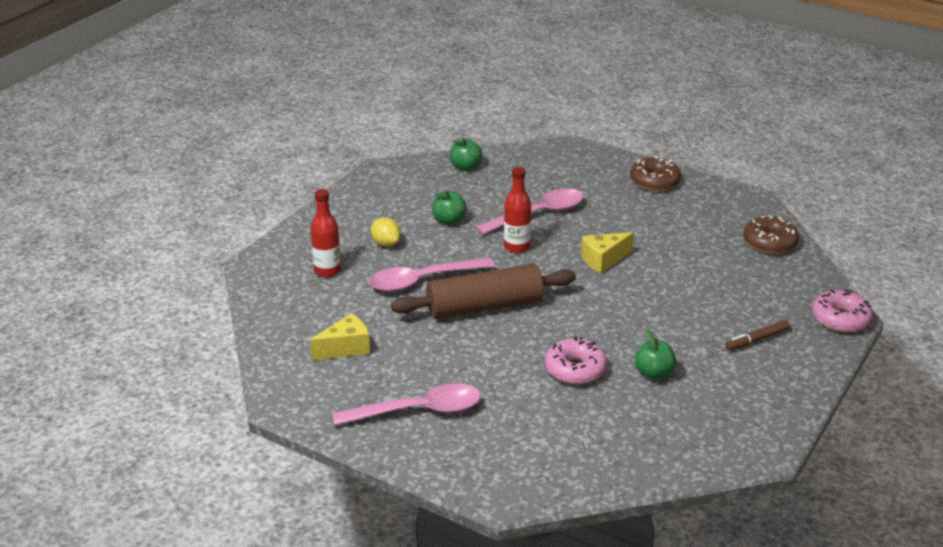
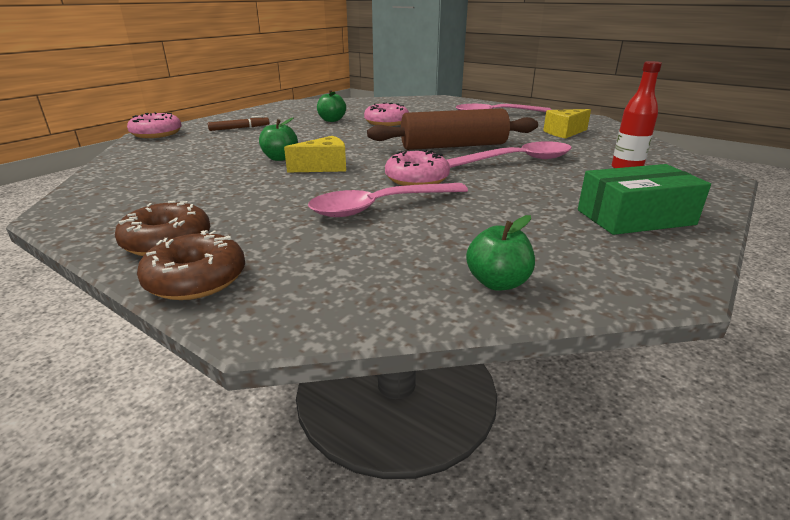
camera: 175 degrees left, 5 degrees down
(364, 213) = (635, 217): none -> green box
(386, 243) = (577, 186): yellow lemon -> none
(449, 220) = (505, 204): green apple -> green apple (280, 158)
(516, 247) = (417, 179): red bottle -> pink donut
(769, 242) = (125, 173): brown donut -> brown donut (196, 279)

